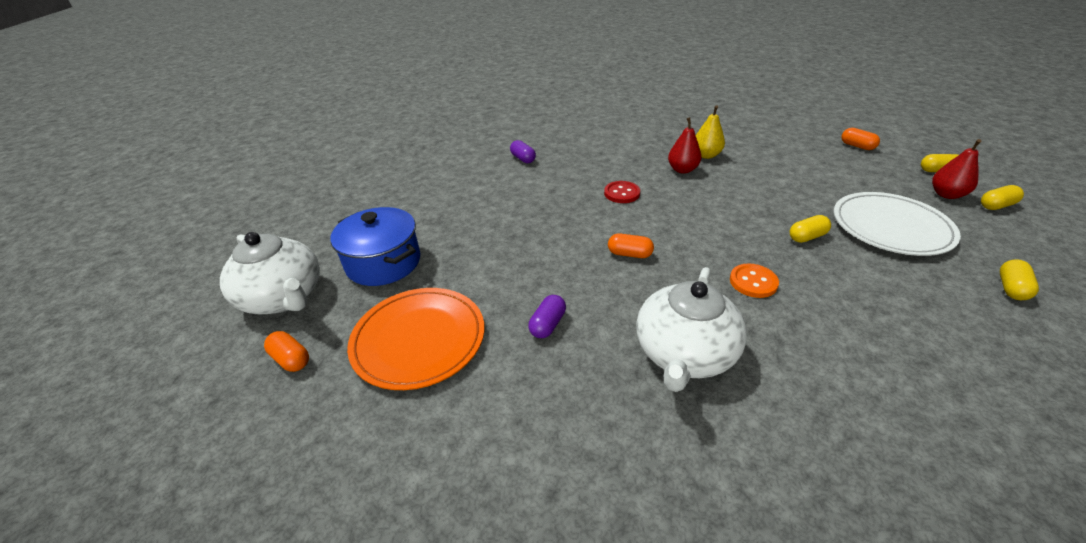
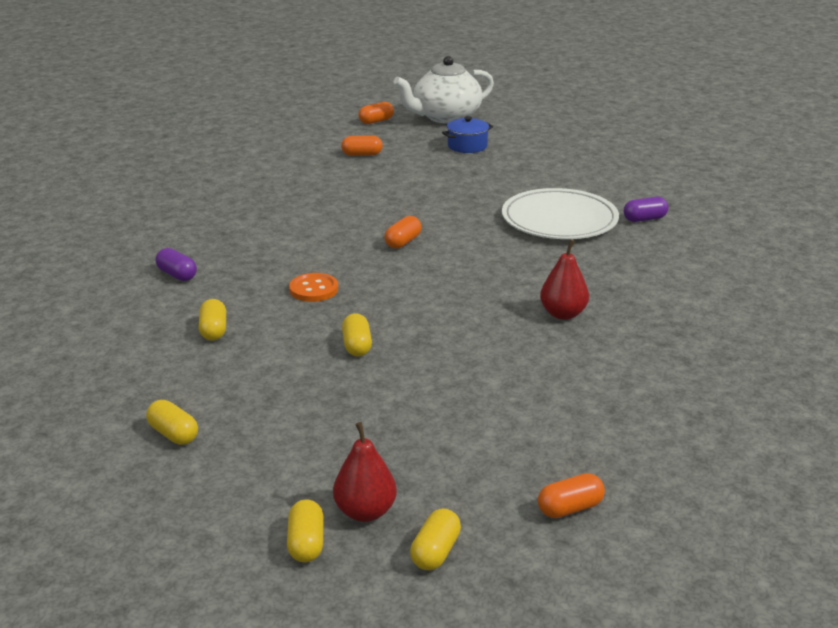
camera: 105 degrees right, 10 degrees down
(383, 262) = (467, 146): blue pot -> blue pot, size x0.59
(419, 340) = (362, 154): orange plate -> orange capsule
(547, 324) = (339, 195): purple capsule -> purple capsule (177, 275)
(622, 193) = (523, 261): red button -> none
(684, 354) = (263, 236): white teapot -> none
(706, 155) = (600, 344): yellow pear -> none
(877, 320) = (213, 330): none -> yellow capsule
(891, 227) = (331, 414): white plate -> white plate (559, 219)

